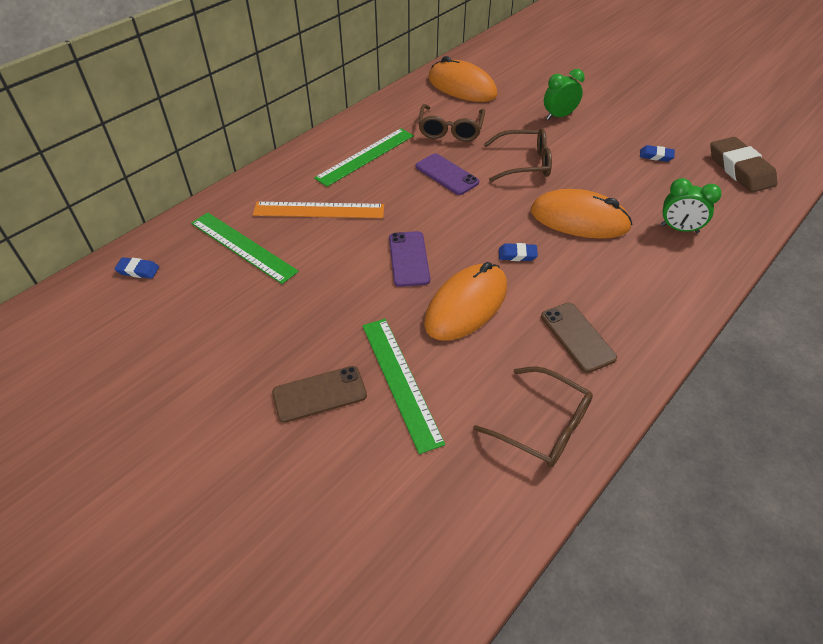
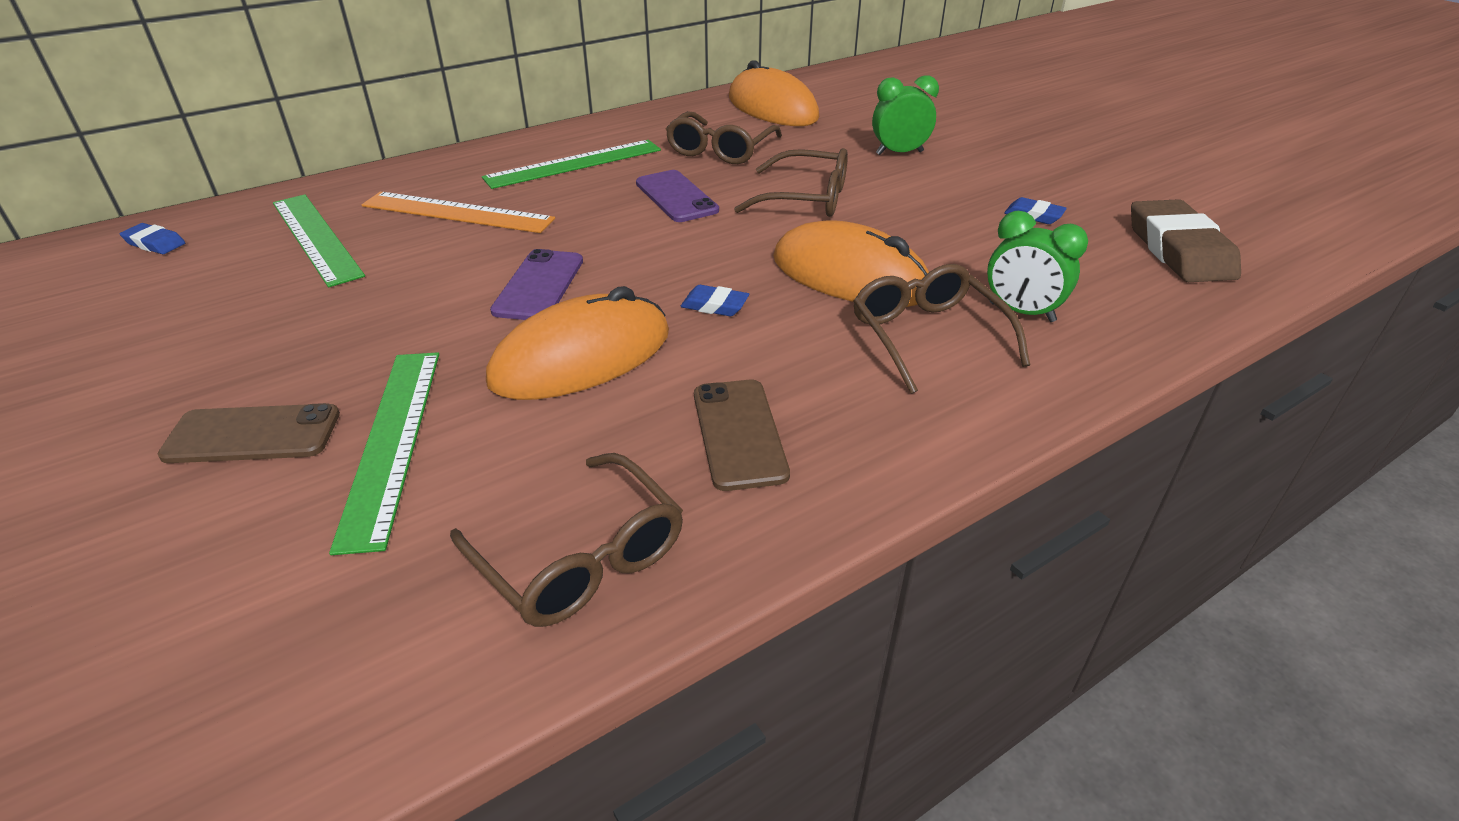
camera: 15 degrees right, 10 degrees down
(639, 254) = (927, 335): none -> brown glasses

